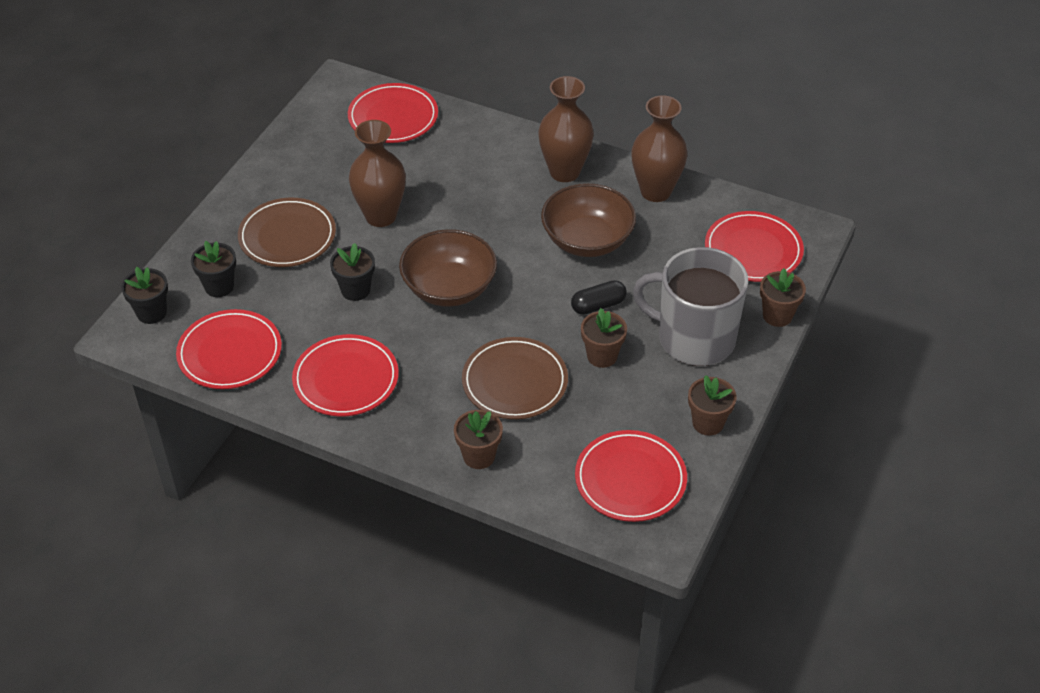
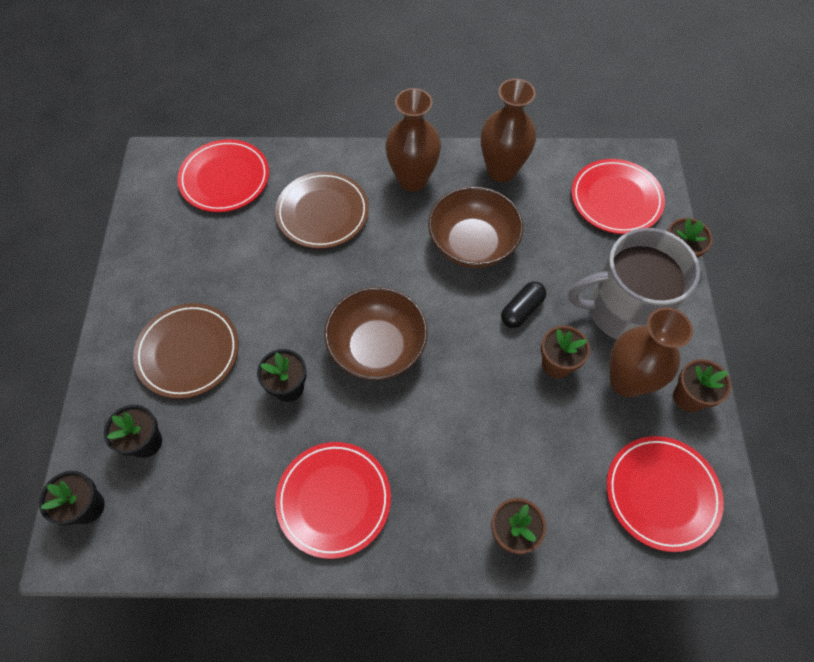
camera: 25 degrees left, 15 degrees up
(230, 353) = (197, 521): red plate -> none
(381, 216) = (269, 292): brown vase -> brown vase (626, 381)
(515, 382) = (496, 429): brown plate -> brown plate (322, 213)

